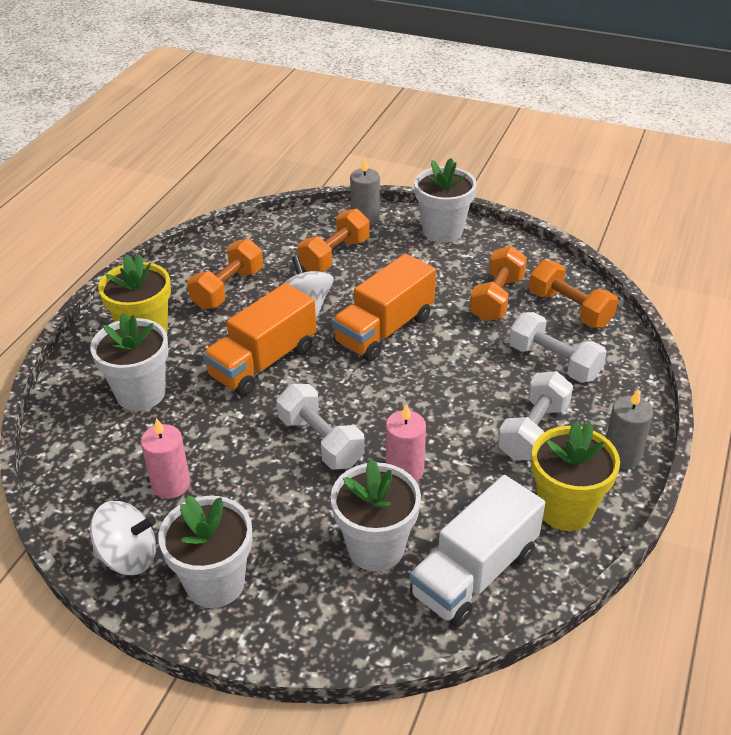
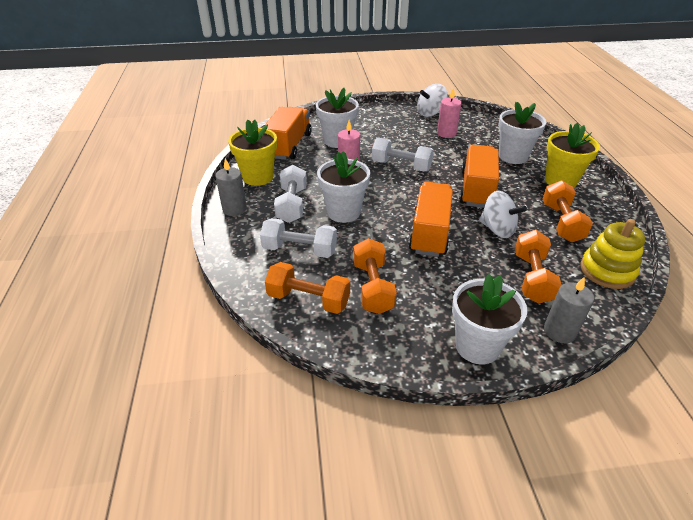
camera: 150 degrees right, 0 degrees up
(215, 583) = (389, 116): white flower pot -> white flower pot (343, 212)
(258, 238) = (607, 271): none -> yellow stacking toy
(474, 573) = (289, 145): white truck -> orange truck

